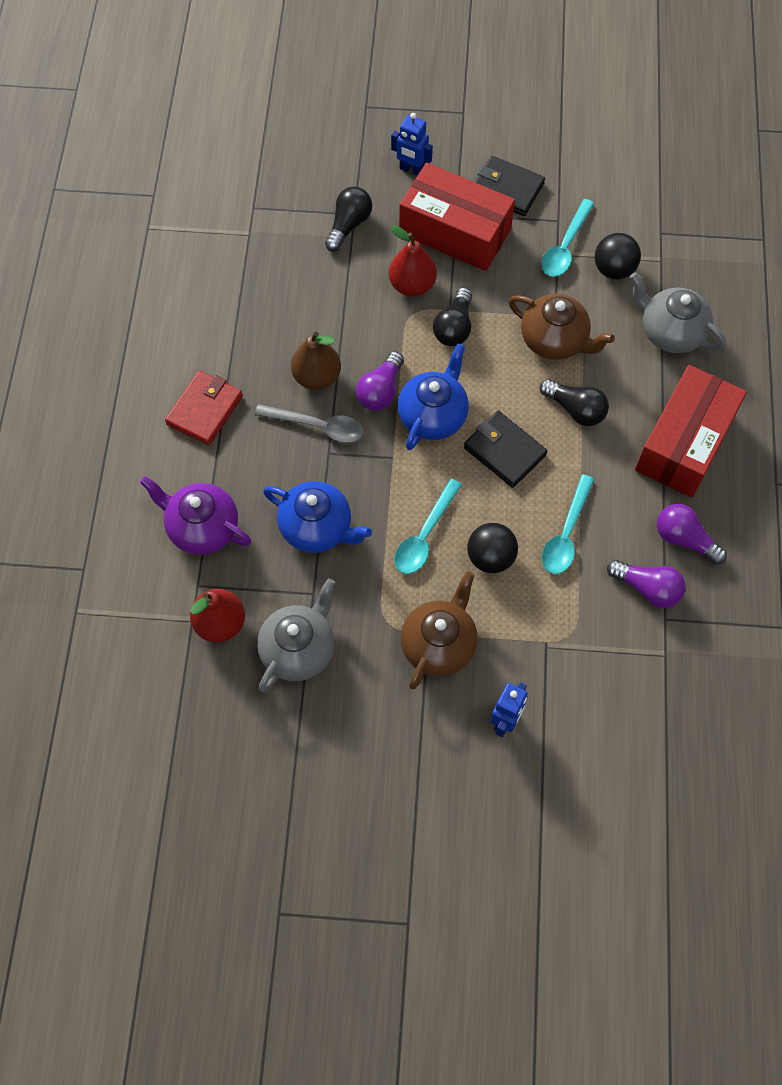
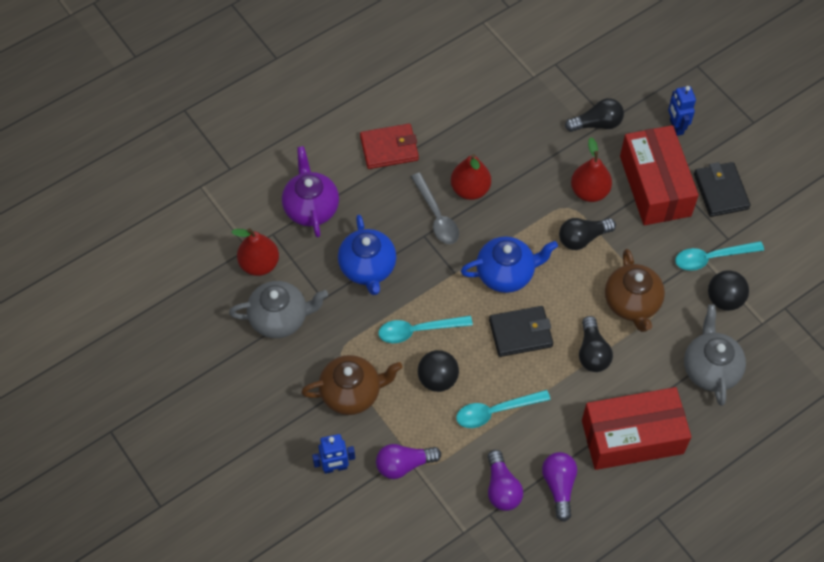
camera: 50 degrees right, 5 degrees down
(317, 377) = (470, 189): brown pear -> red pear
(380, 391) = (495, 231): purple light bulb -> purple light bulb (404, 465)
(504, 451) = (520, 333): black wallet -> black wallet turned 75 degrees clockwise

